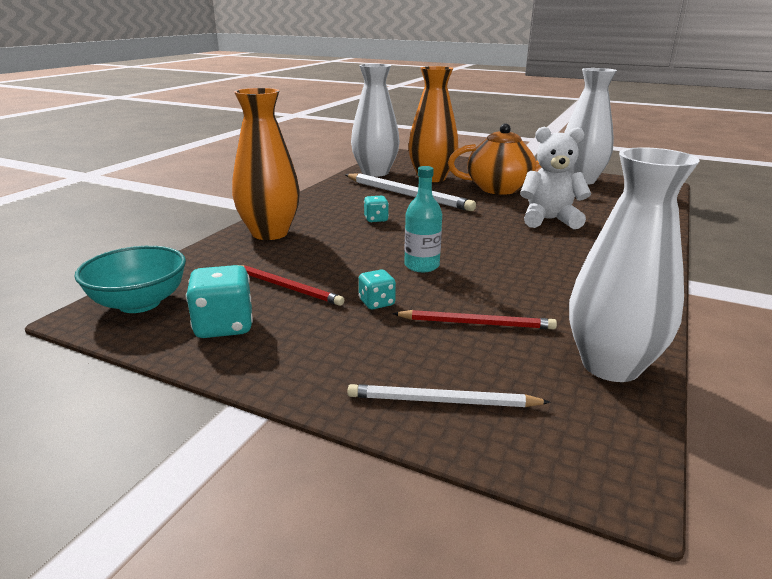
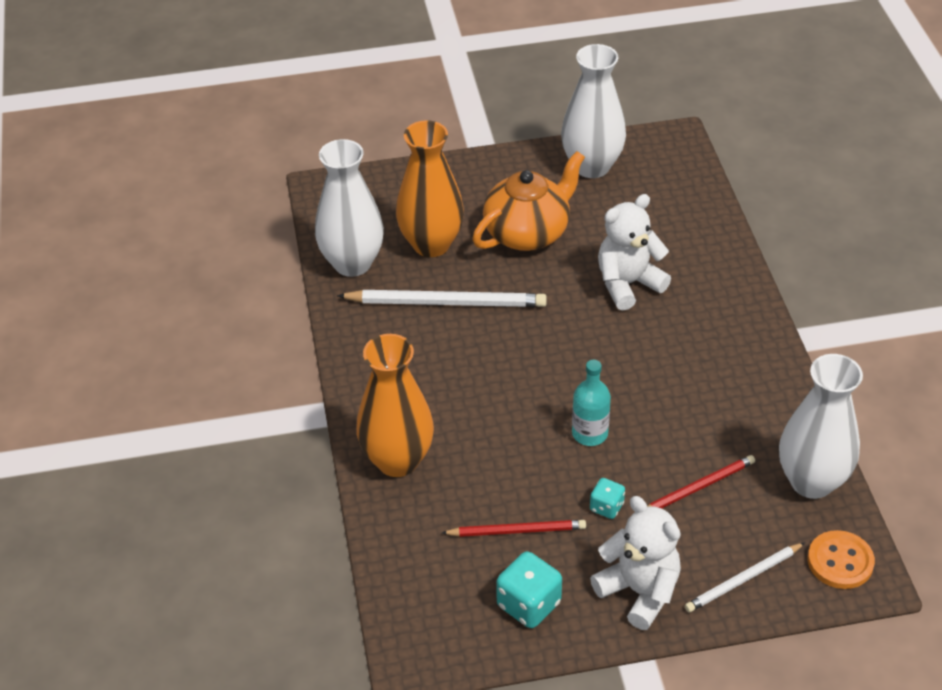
camera: 35 degrees left, 20 degrees up
(139, 303) = (427, 624): turquoise bowl -> none
(325, 361) = (639, 591): none -> white teddy bear
(376, 219) = (469, 375): turquoise dice -> none
(584, 442) = (840, 561): none -> orange button

